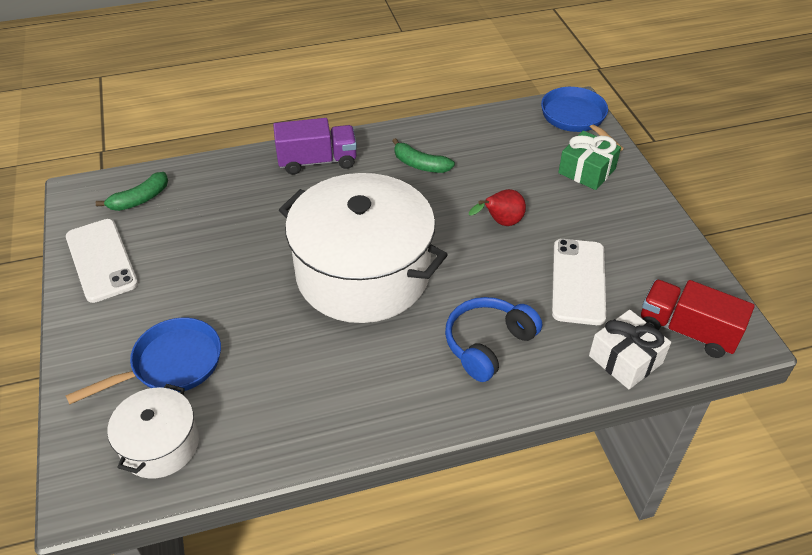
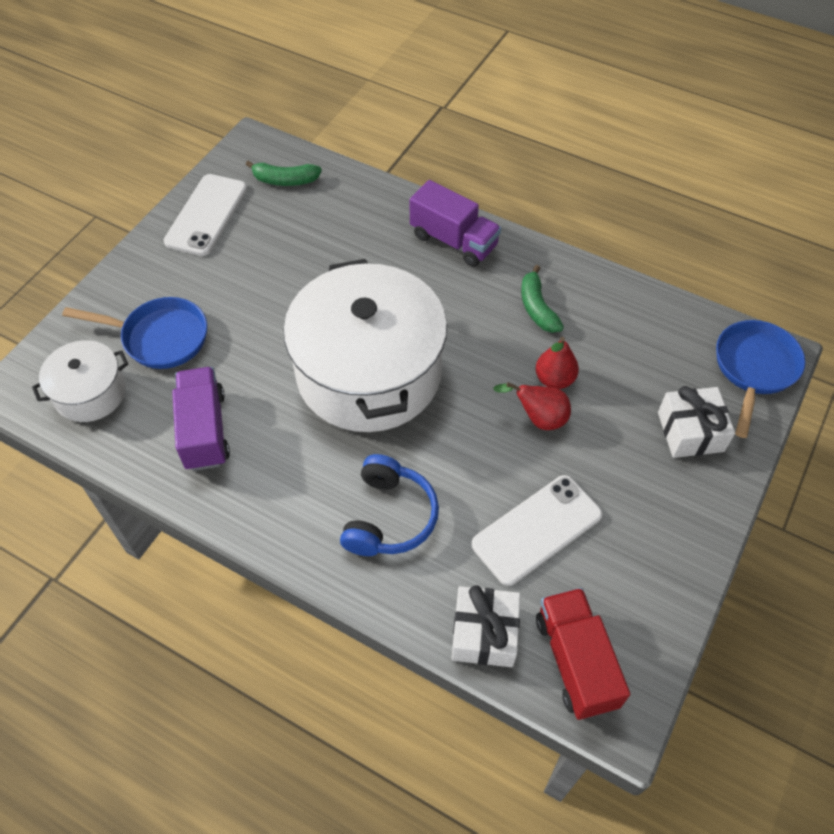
camera: 45 degrees right, 10 degrees up
(291, 395) = (204, 430): none -> purple truck
(481, 196) = (554, 379): none -> red pear
(488, 344) = (389, 517): blue headphones -> blue headphones turned 105 degrees clockwise
(587, 171) = (690, 431): green gift -> white gift

